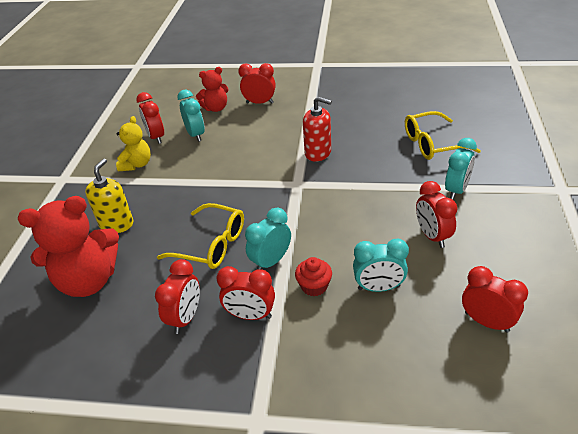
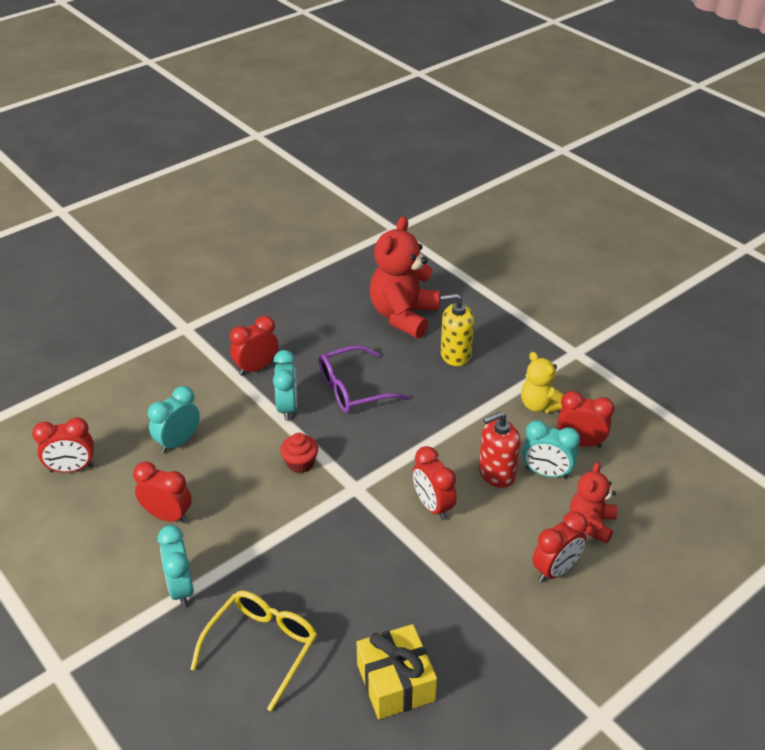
camera: 130 degrees right, 0 degrees up
(116, 224) = (455, 354): yellow soap dispenser -> yellow soap dispenser turned 120 degrees clockwise
(185, 318) = (300, 340): red clock -> red clock (433, 506)
(212, 245) = (353, 389): yellow glasses -> purple glasses
(314, 286) = (231, 412): red cupcake -> red cupcake (300, 463)
(318, 153) = (382, 540): red soap dispenser -> red soap dispenser (496, 473)
(382, 105) = (395, 682): none -> yellow gift

